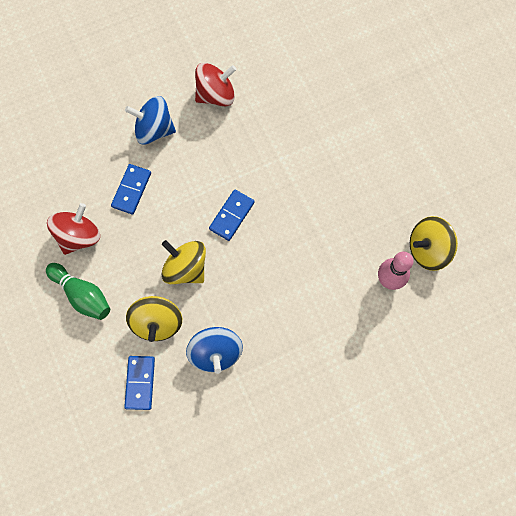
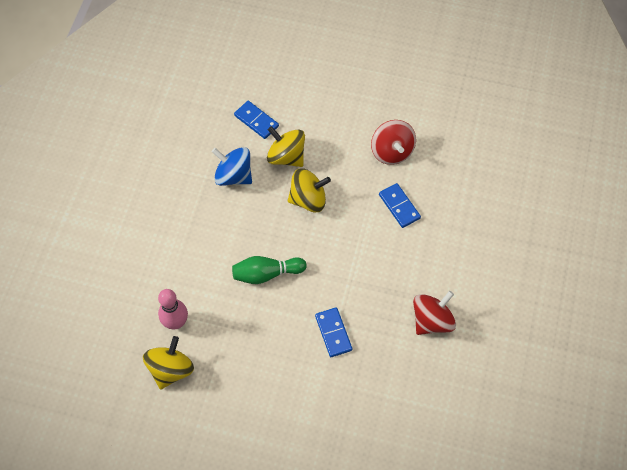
camera: 130 degrees right, 10 degrees down
(82, 295) = (346, 127): green bowling pin -> green bowling pin (266, 274)
(154, 129) = (437, 255): blue spinning top -> none
(216, 95) = (432, 320): red spinning top -> red spinning top turned 150 degrees counterclockwise
(231, 216) = (320, 256): blue domino -> blue domino (333, 333)

